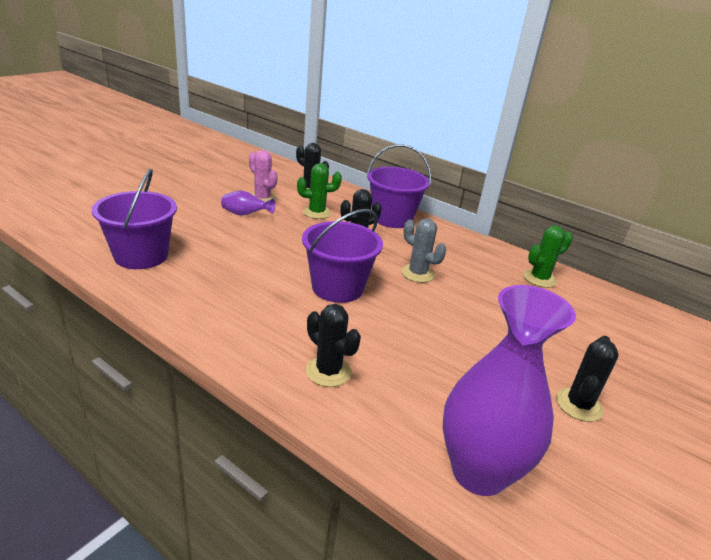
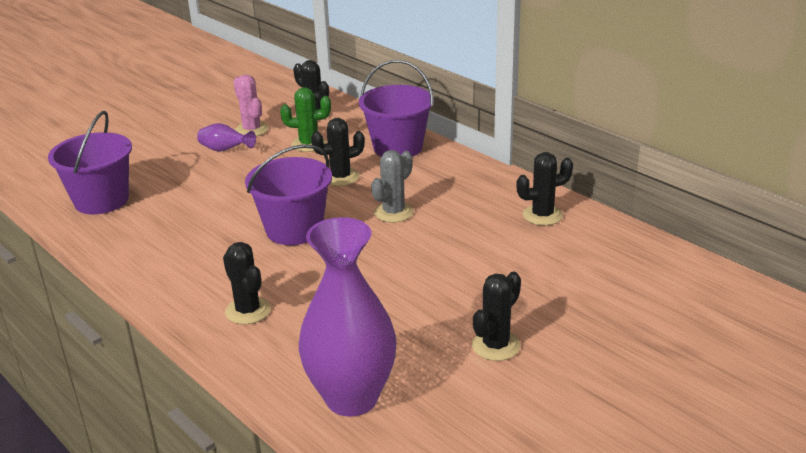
camera: 15 degrees right, 0 degrees up
(417, 273) = (393, 212): grey cactus -> grey cactus turned 75 degrees clockwise
(539, 278) = (542, 215): green cactus -> black cactus

